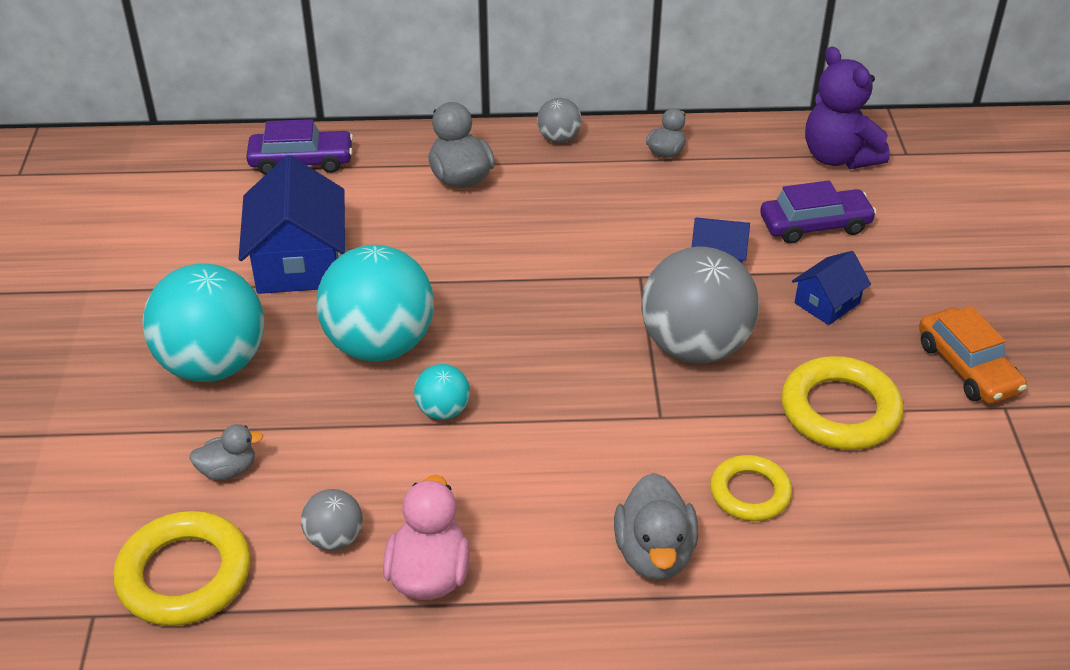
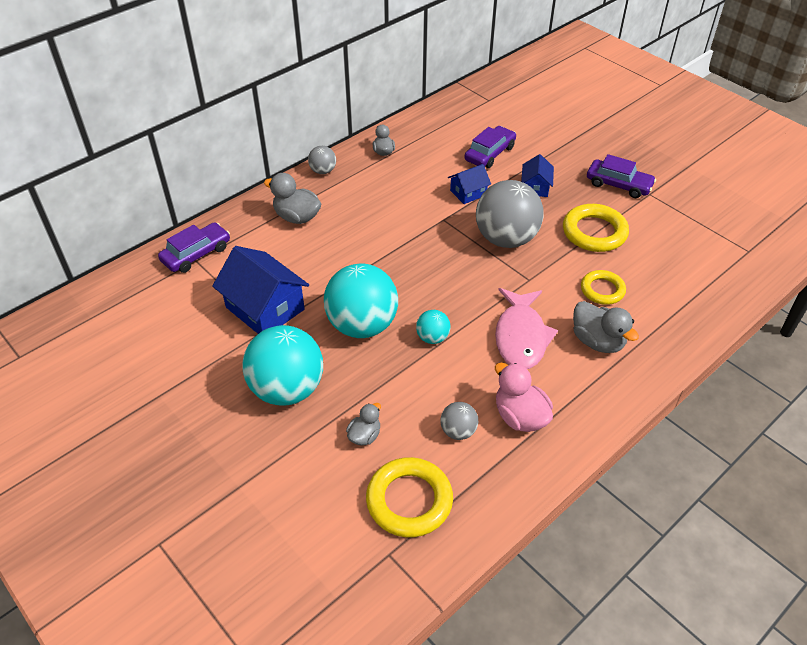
camera: 40 degrees left, 5 degrees up
(556, 480) = (521, 337): none -> pink fish
(838, 157) = (463, 116): purple teddy bear -> none
(967, 367) = (618, 185): orange car -> purple car

